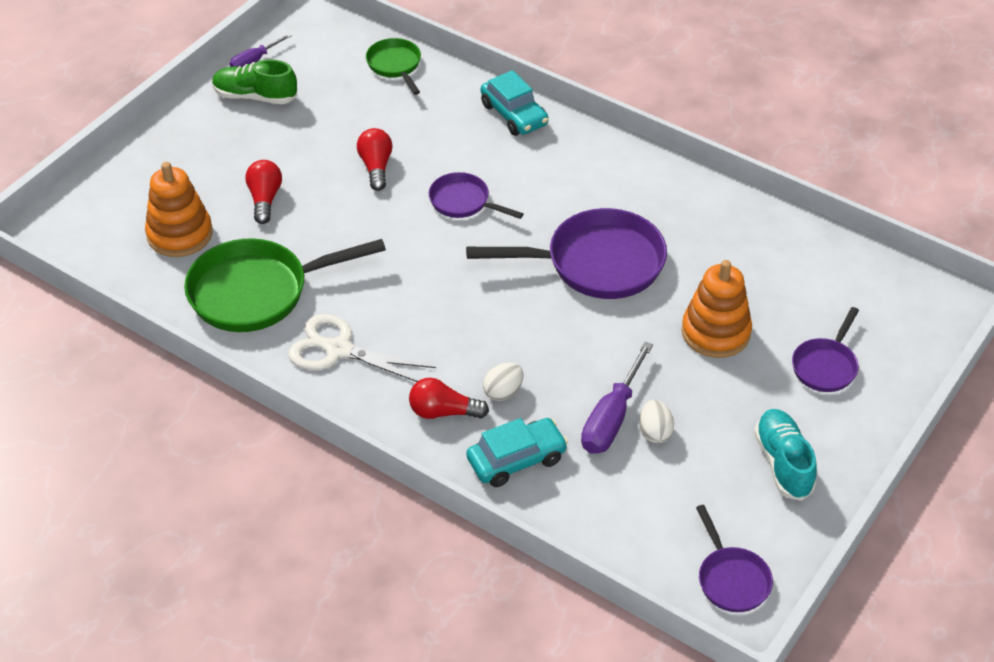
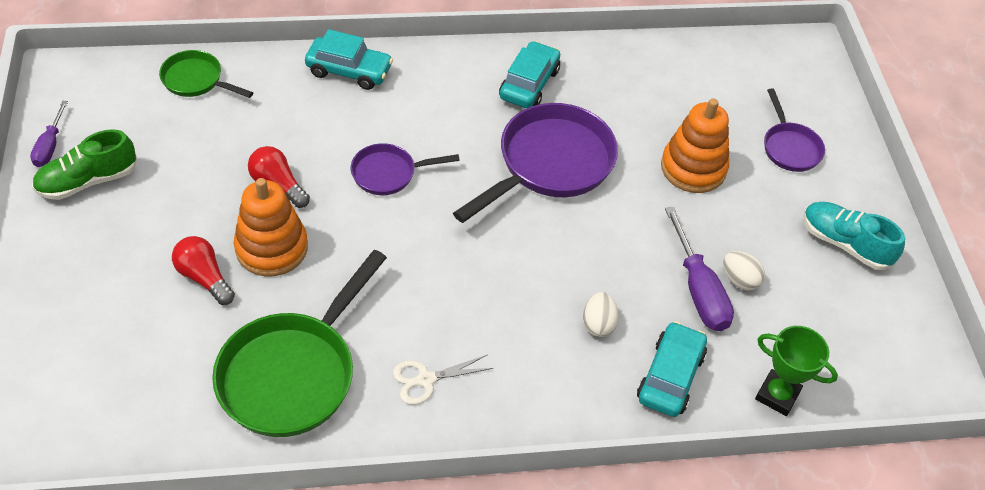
camera: 45 degrees left, 5 degrees up
(180, 234) = (154, 365): orange stacking toy -> orange stacking toy (272, 248)
(339, 350) = (426, 379): white scissors -> white scissors, size x0.62
(443, 412) = (571, 375): red light bulb -> none
(586, 525) = (777, 395): none -> green trophy
(648, 197) = (529, 84): none -> turquoise car
(731, 579) = (912, 363): purple pan -> none

